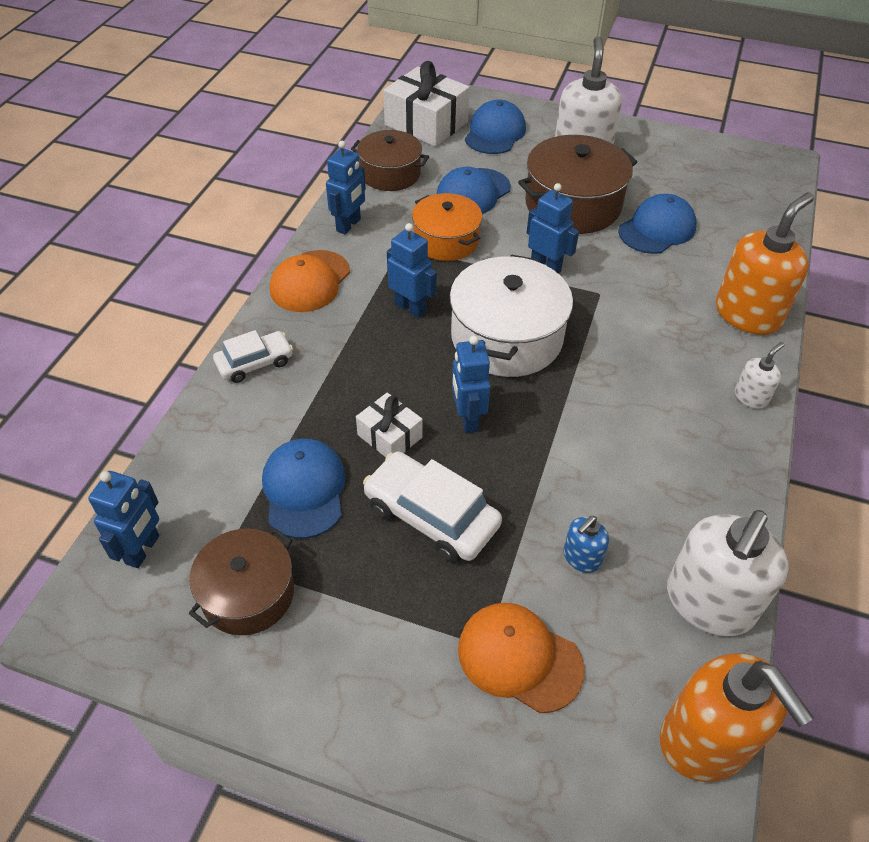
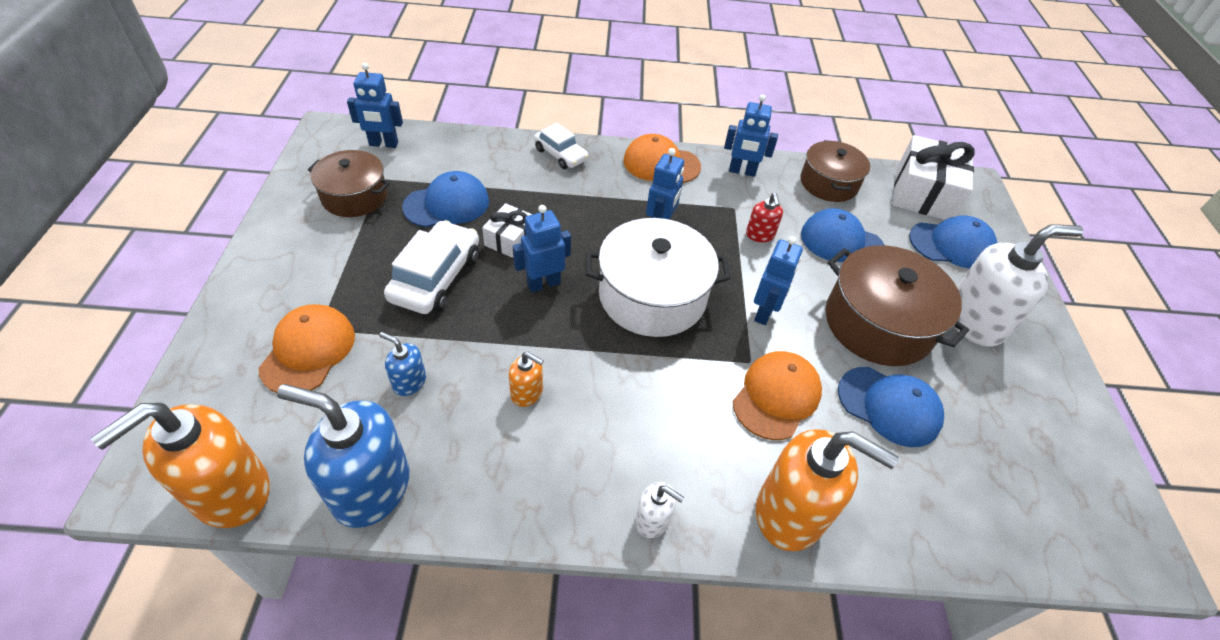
camera: 70 degrees right, 0 degrees up
(446, 240) = (760, 235): orange pot -> red soap dispenser
(611, 458) = (527, 393): none -> orange soap dispenser
(639, 288) = (776, 396): none -> orange cap
(709, 603) = (371, 488): white soap dispenser -> blue soap dispenser

